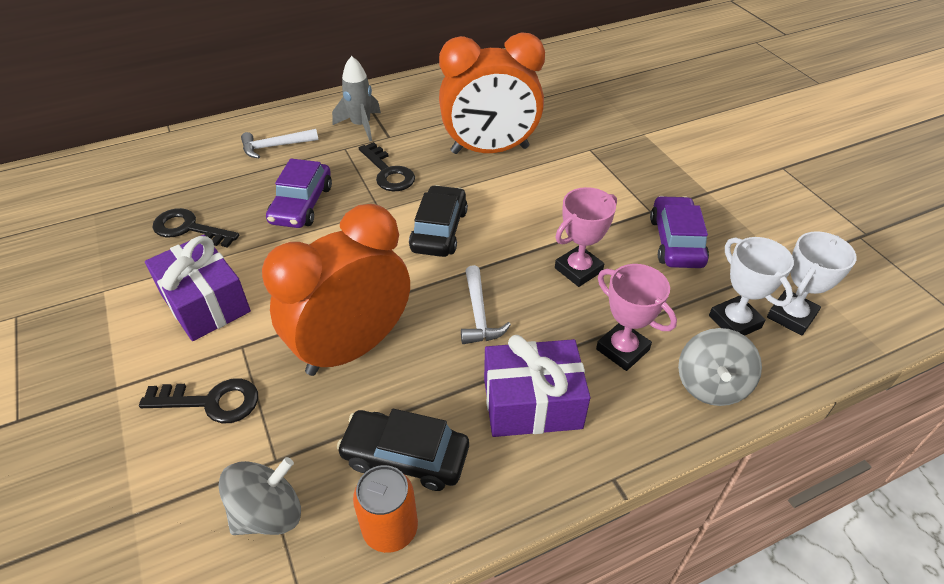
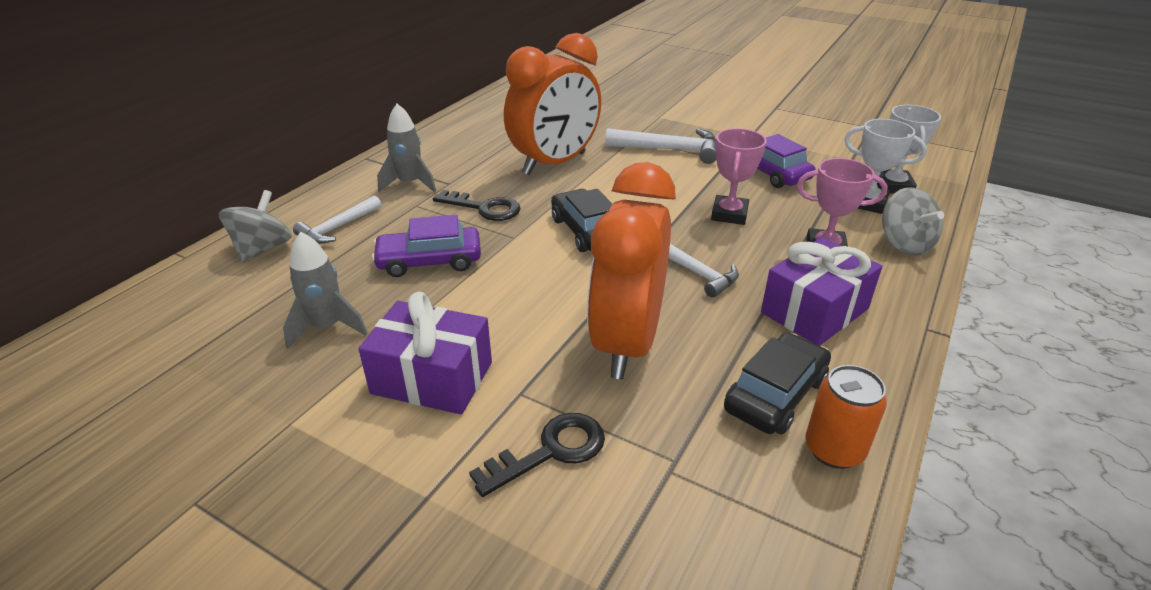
camera: 35 degrees left, 10 degrees down
(189, 229) = (327, 327): black key -> grey rocket
(268, 513) = (725, 502): grey spinning top -> grey spinning top (263, 249)
(301, 204) = (429, 261): purple car -> purple car turned 105 degrees clockwise
(405, 456) = (775, 394): black car -> black car turned 150 degrees clockwise
(608, 176) = (670, 150): none -> white hammer

